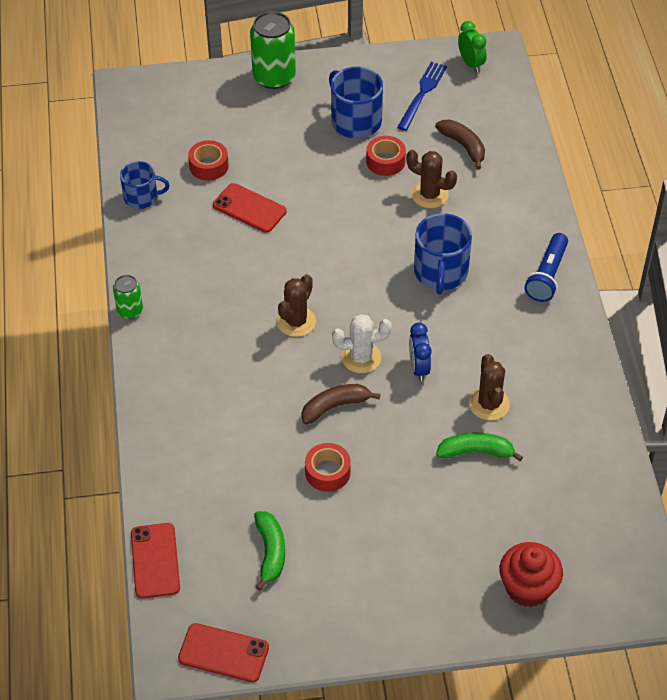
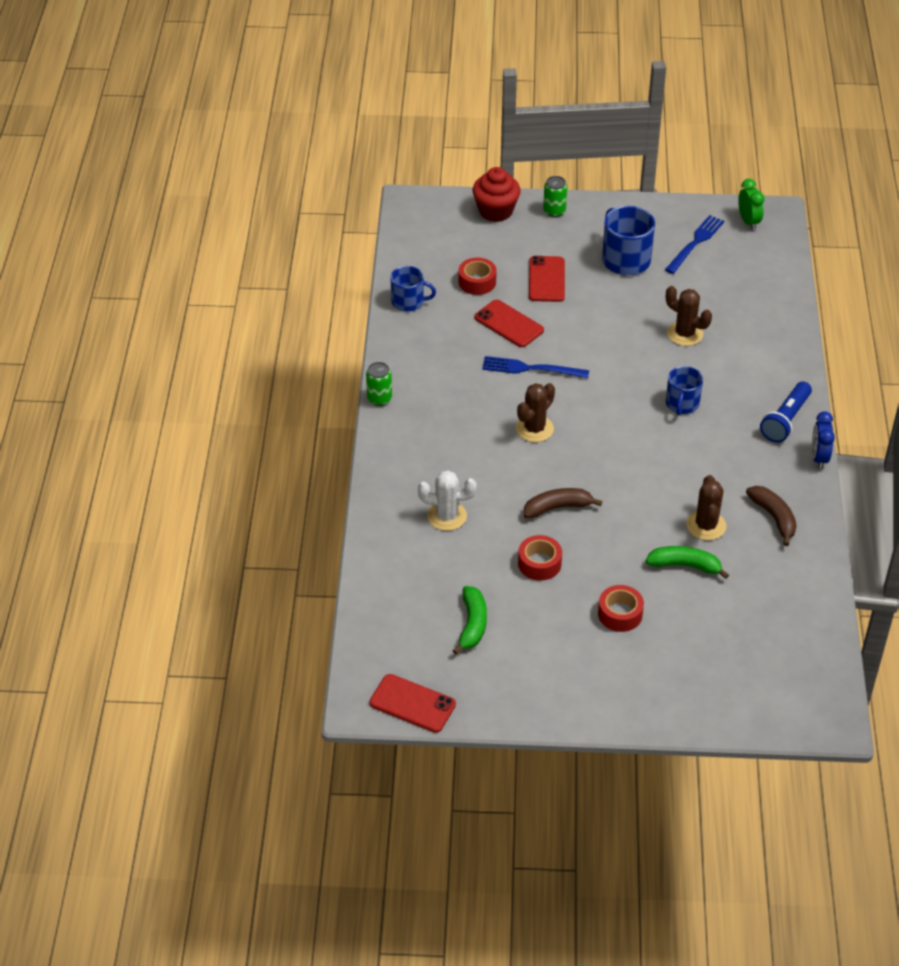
camera: 10 degrees right, 5 degrees down
(155, 561) = (363, 616): red phone -> red phone (546, 279)
(274, 77) = (554, 211): green can -> green can, size x0.54
(280, 255) = (530, 369): none -> blue fork
(361, 357) = (590, 468): white cactus -> white cactus (447, 516)
(385, 161) = (647, 299): red tape -> red tape (620, 614)
(419, 368) = (644, 485): blue clock -> blue clock (819, 457)
(440, 272) = (682, 404): blue mug -> blue mug, size x0.64
(463, 146) = (726, 294): brown banana -> brown banana (774, 517)
(528, 588) = (711, 691): red cupcake -> red cupcake (496, 211)

